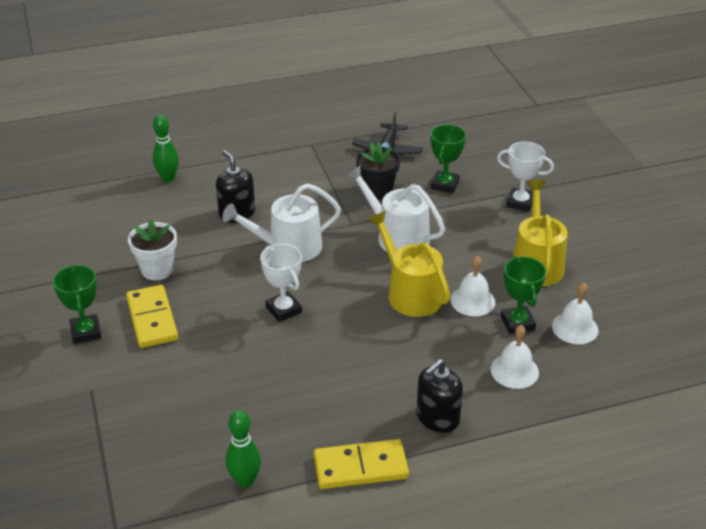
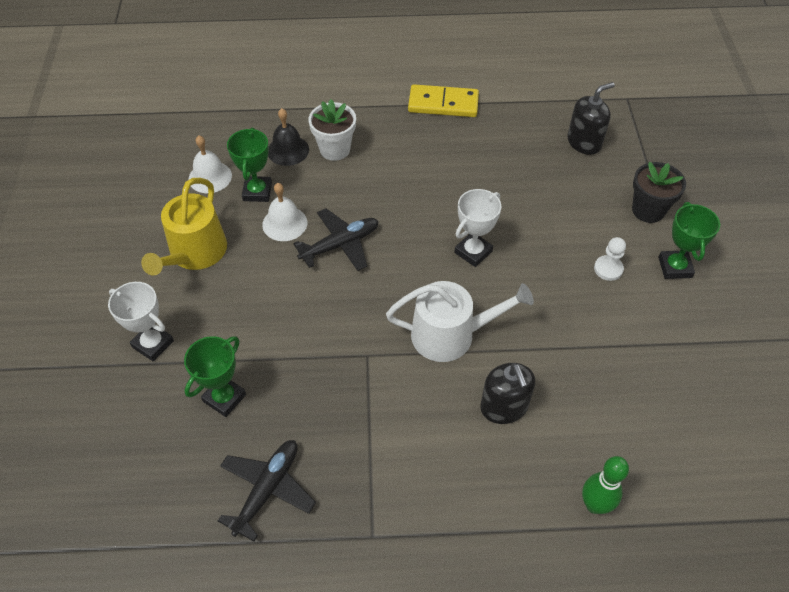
camera: 165 degrees left, 15 degrees up
(152, 319) = (608, 269): yellow domino -> white pawn
(157, 270) = (605, 334): white flower pot -> white flower pot (335, 149)
(245, 481) = (531, 111): green bowling pin -> none
(283, 310) = (473, 252): white trophy -> white trophy turned 60 degrees clockwise
(377, 191) = (314, 407): black flower pot -> black flower pot (648, 210)
(397, 236) = (322, 323): white watering can -> none
(410, 293) = (340, 245): yellow watering can -> black plane
(437, 418) = (370, 126): black soap dispenser -> black soap dispenser (584, 142)
(514, 371) = (288, 150): white bell -> black bell

